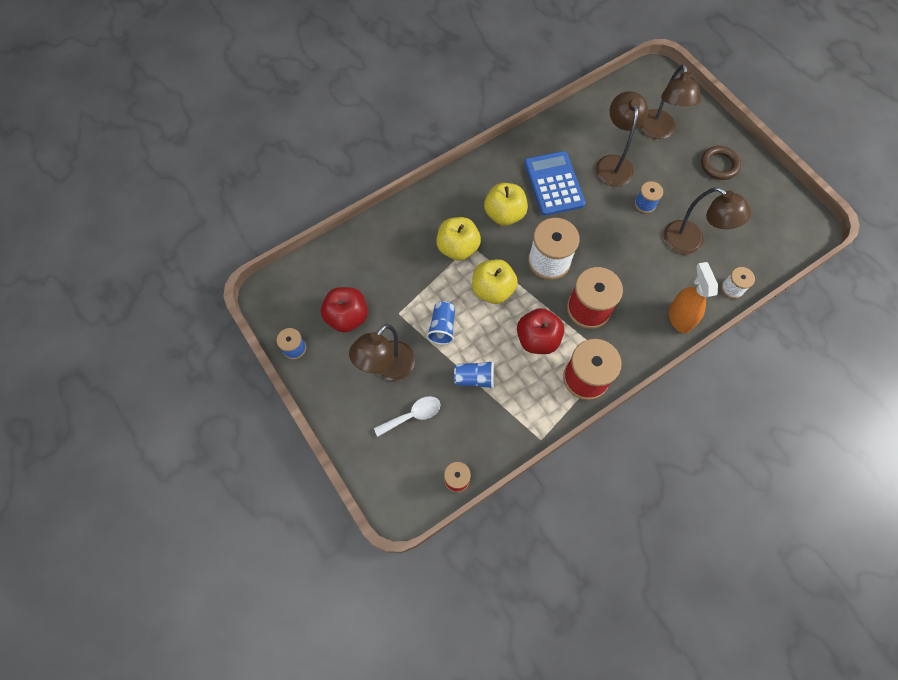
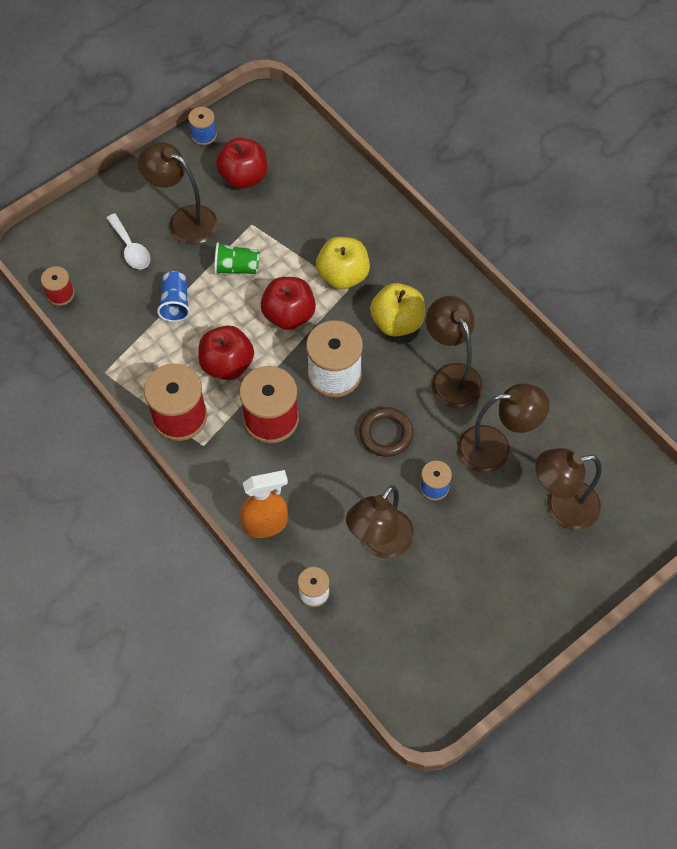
camera: 85 degrees right, 5 degrees down
(442, 327) = (236, 267): blue cup -> green cup
(492, 290) = (289, 315): yellow apple -> red apple
(554, 184) = (451, 376): blue calculator -> brown lamp
(719, 165) = (515, 588): brown ring -> brown ring (386, 434)

